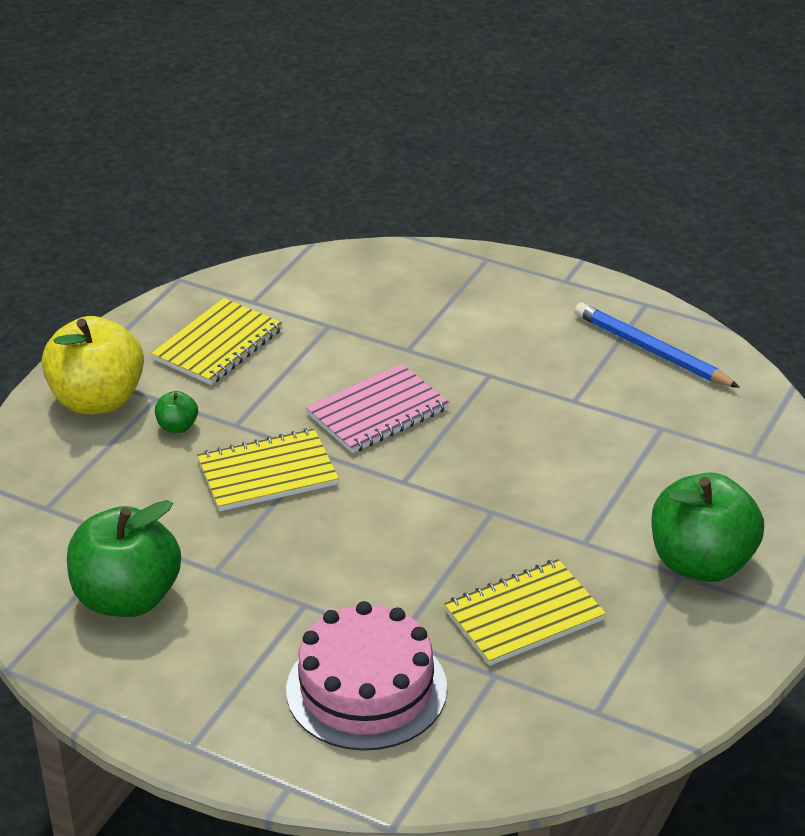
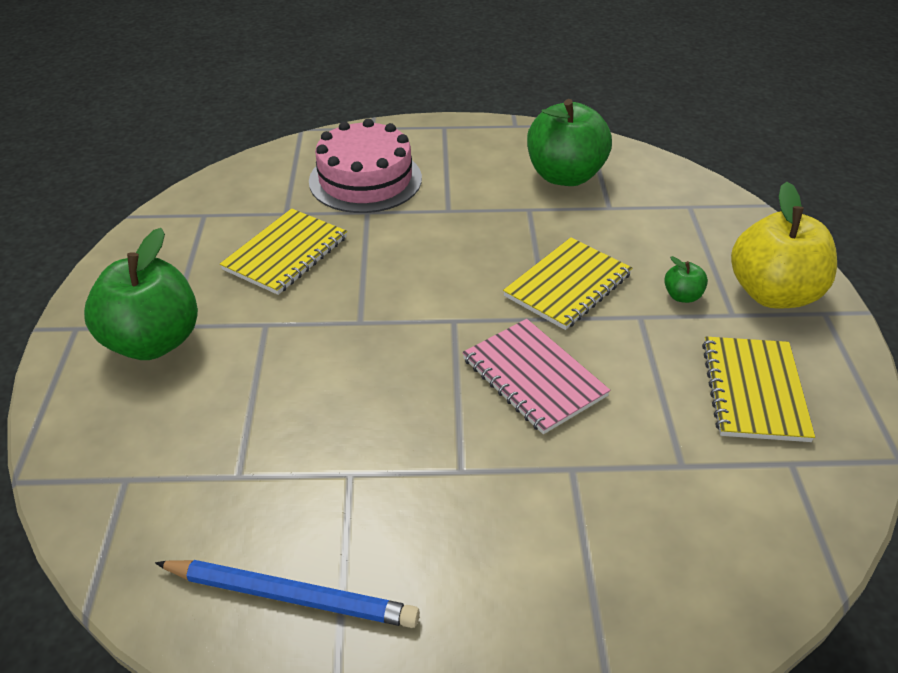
camera: 150 degrees right, 5 degrees up
(378, 412) = (533, 377): pink notebook -> pink notebook turned 60 degrees counterclockwise

